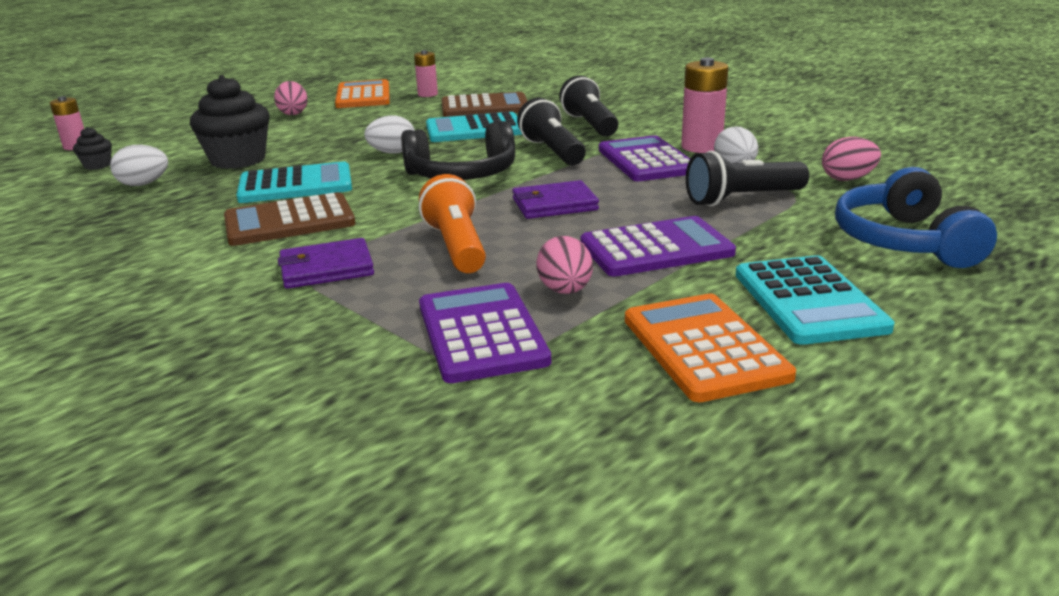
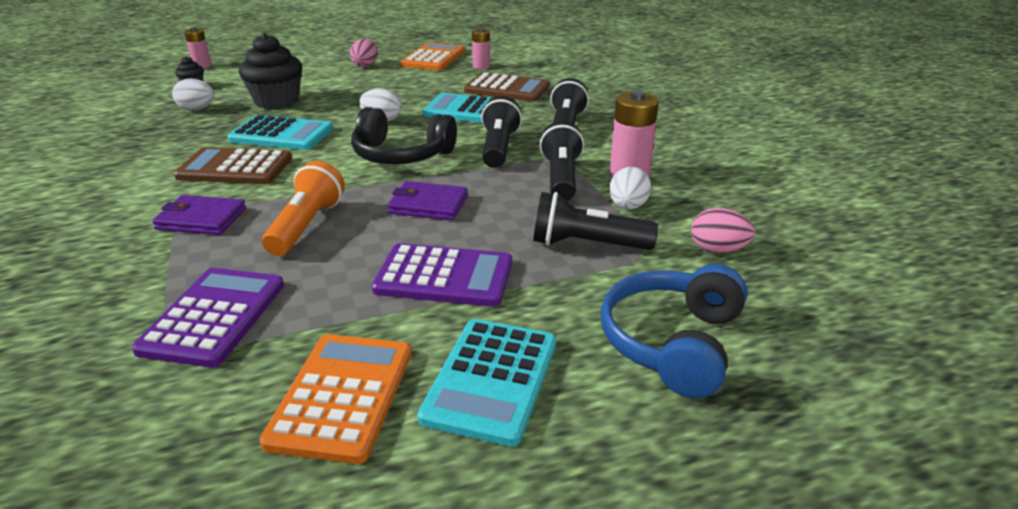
camera: 25 degrees right, 5 degrees up
(565, 291) = (321, 296): pink egg -> none
(646, 160) = (561, 178): purple calculator -> black flashlight

